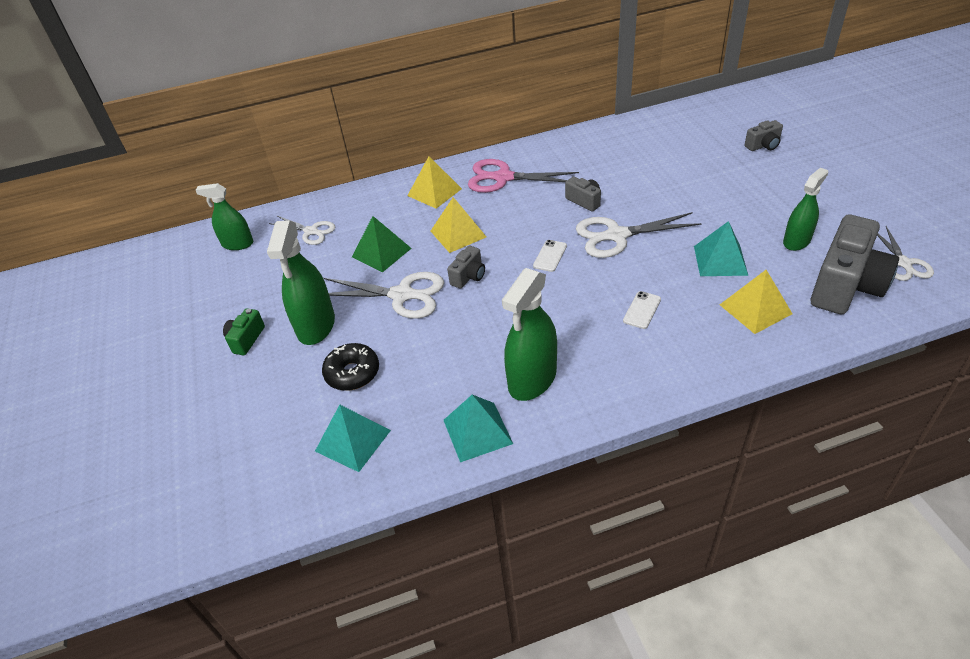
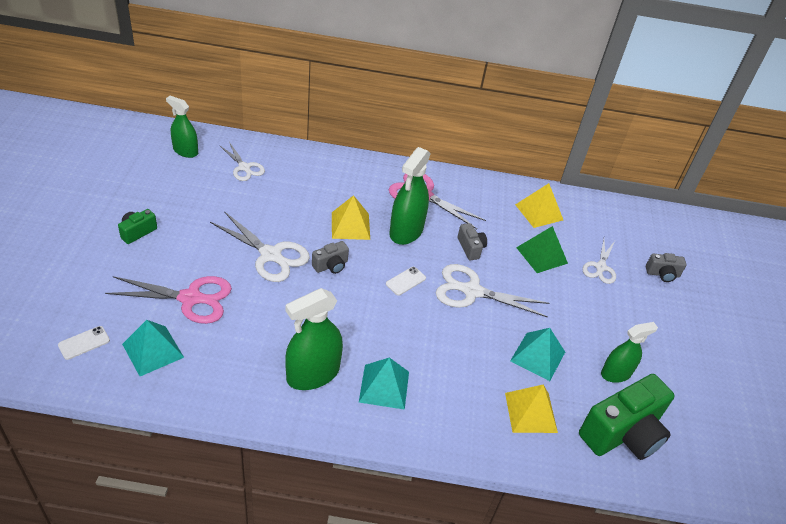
camera: 15 degrees right, 0 degrees up
(316, 325) = (192, 247): green spray bottle -> green spray bottle (406, 231)
(352, 373) = (190, 298): black donut -> pink scissors
(381, 252) = (282, 212): green pyramid -> green pyramid (541, 255)
(434, 192) = (360, 180): yellow pyramid -> yellow pyramid (539, 212)
(477, 431) = (242, 392): turquoise pyramid -> turquoise pyramid (384, 386)
(642, 310) = (440, 364): white phone -> white phone (84, 343)
(845, 286) = (623, 434): grey camera -> green camera
(903, 263) = (690, 441): white scissors -> white scissors (600, 267)

